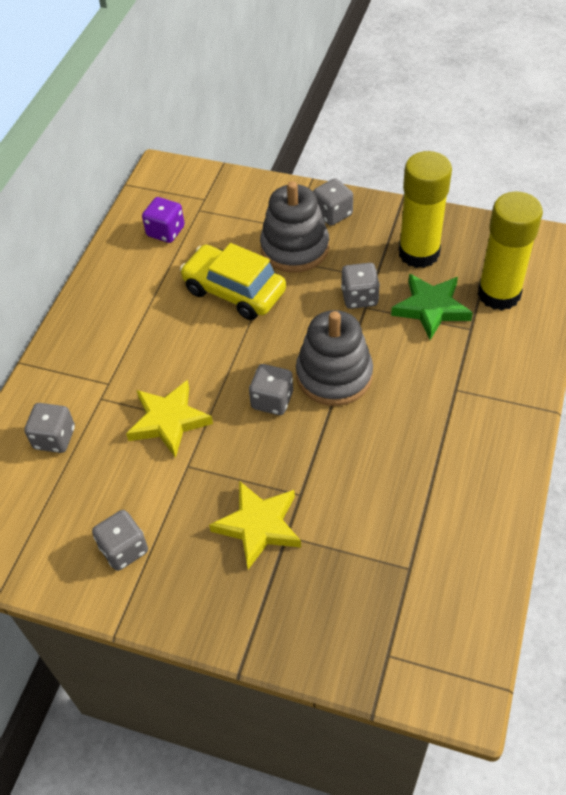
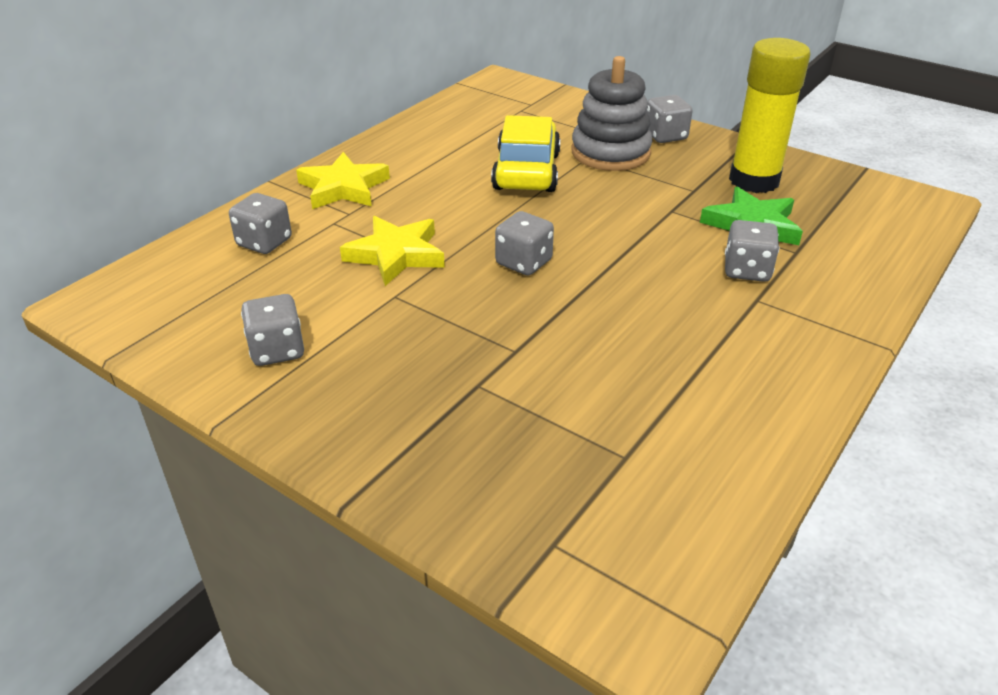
camera: 15 degrees right, 15 degrees down
(165, 231) = (478, 118): purple dice -> none
(234, 291) = (526, 171): yellow car -> yellow car turned 45 degrees clockwise
(258, 526) = (448, 367): yellow star -> yellow star (343, 188)
(334, 375) = (608, 257): grey stacking toy -> none
(359, 297) = (668, 201): grey dice -> grey dice (746, 270)
(499, 294) = (843, 230): yellow glue stick -> none

